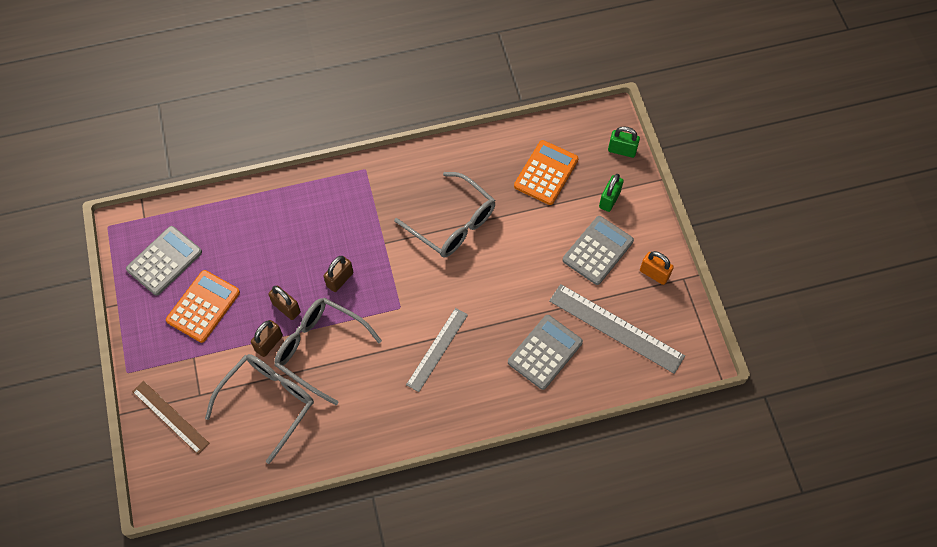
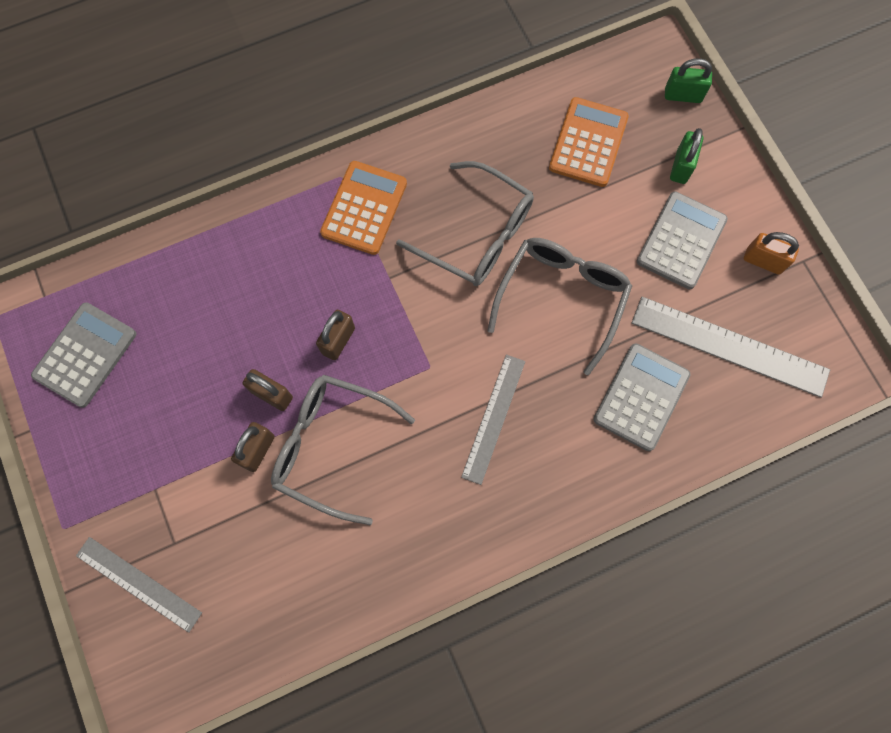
camera: 10 degrees left, 10 degrees up
(170, 417) = (138, 584): brown ruler -> grey ruler
(203, 306) = (154, 412): orange calculator -> orange calculator (364, 208)
(268, 402) = (273, 537): grey glasses -> grey glasses (562, 298)

